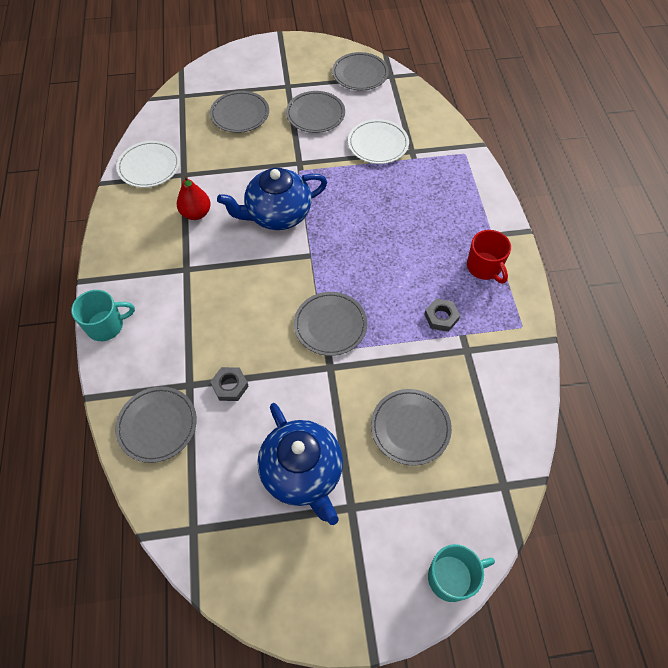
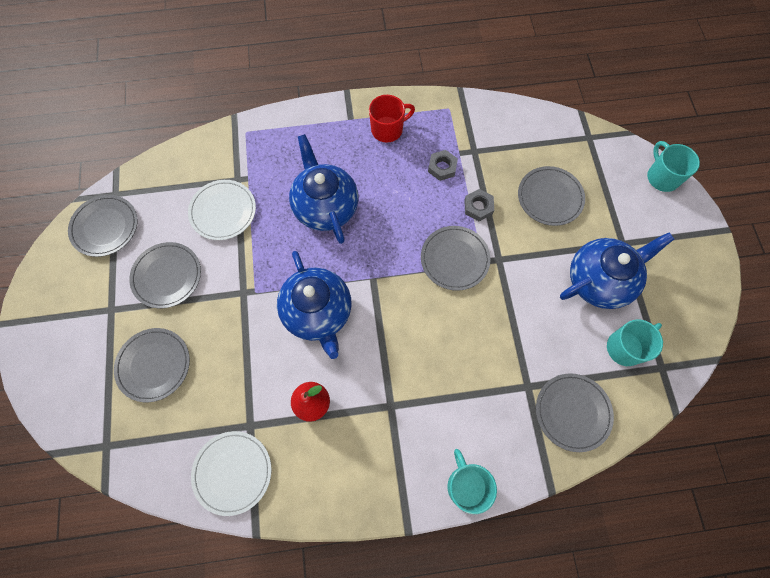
camera: 90 degrees left, 10 degrees up
(220, 490) = (625, 347): none -> turquoise mug
(230, 386) = (525, 347): grey nut -> grey nut (478, 207)
(387, 217) = (325, 206): none -> blue teapot

